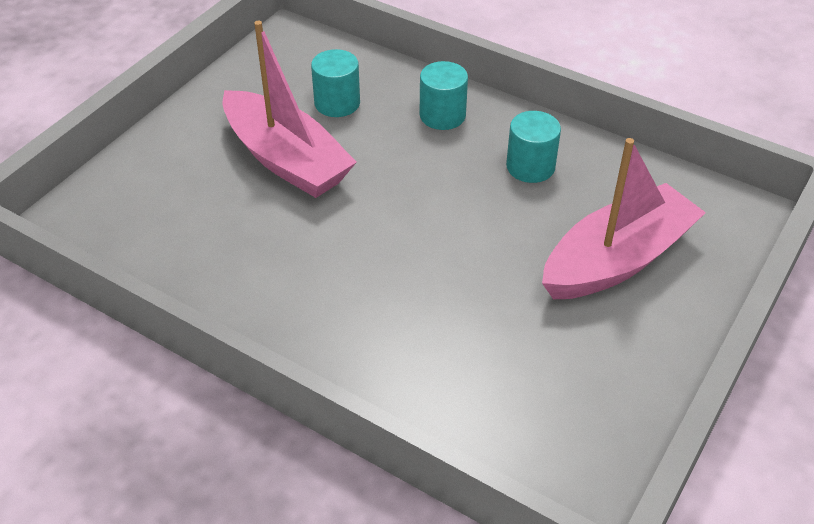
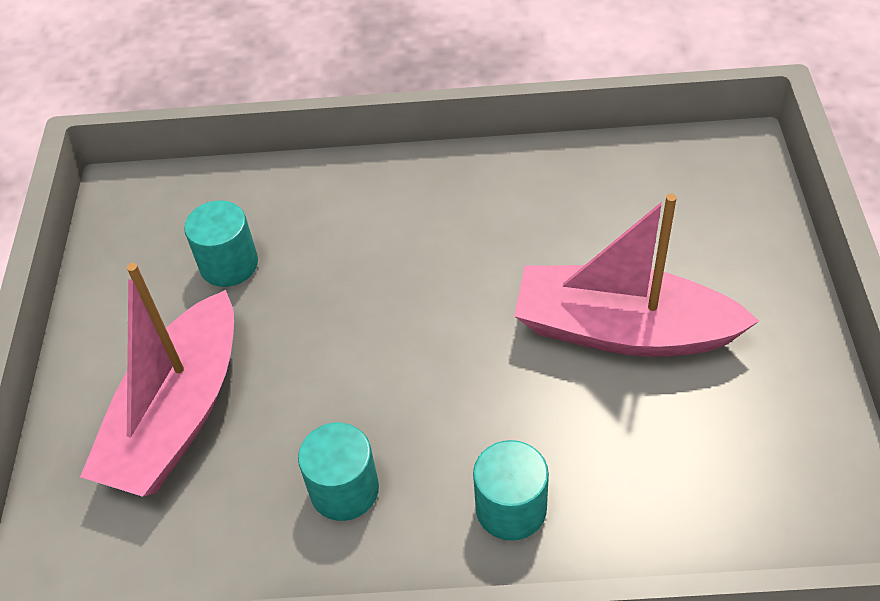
camera: 150 degrees right, 5 degrees up
(337, 103) = (655, 445): turquoise cylinder -> turquoise cylinder (229, 264)

